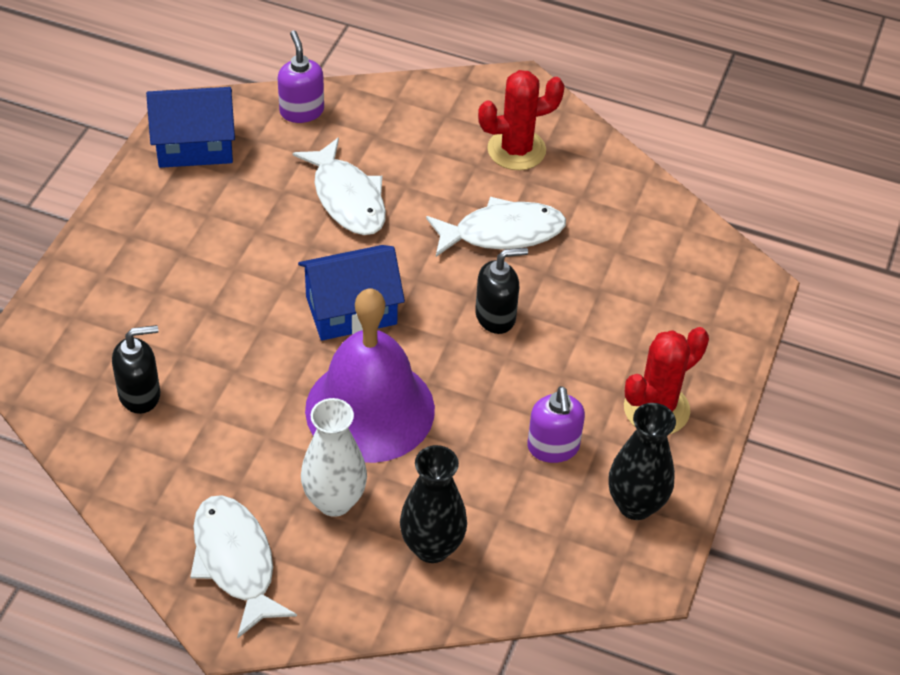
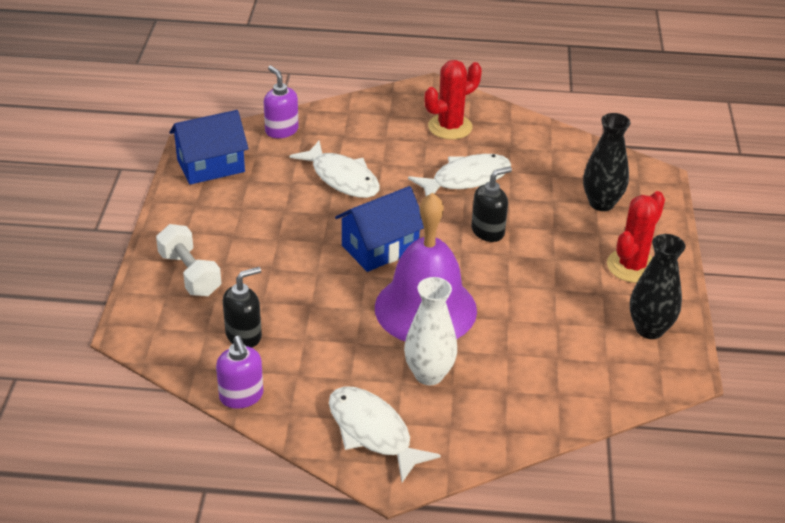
camera: 15 degrees left, 10 degrees down
(111, 295) = (190, 274): none -> white dumbbell
(432, 547) = (517, 389): black vase -> black vase (601, 203)
(553, 448) = (572, 305): purple soap dispenser -> purple soap dispenser (241, 396)

